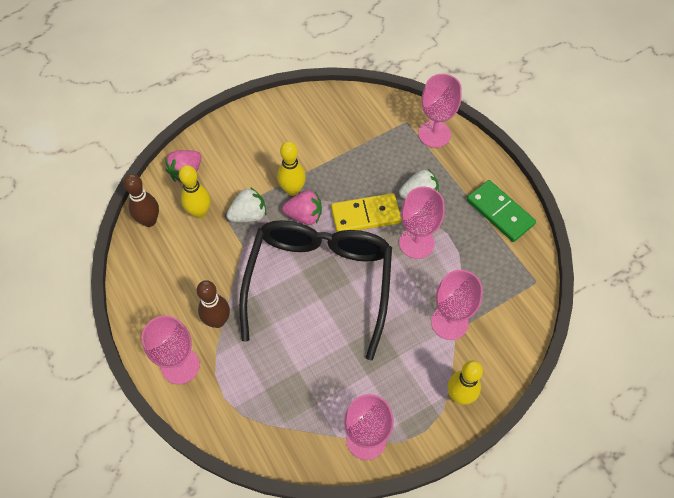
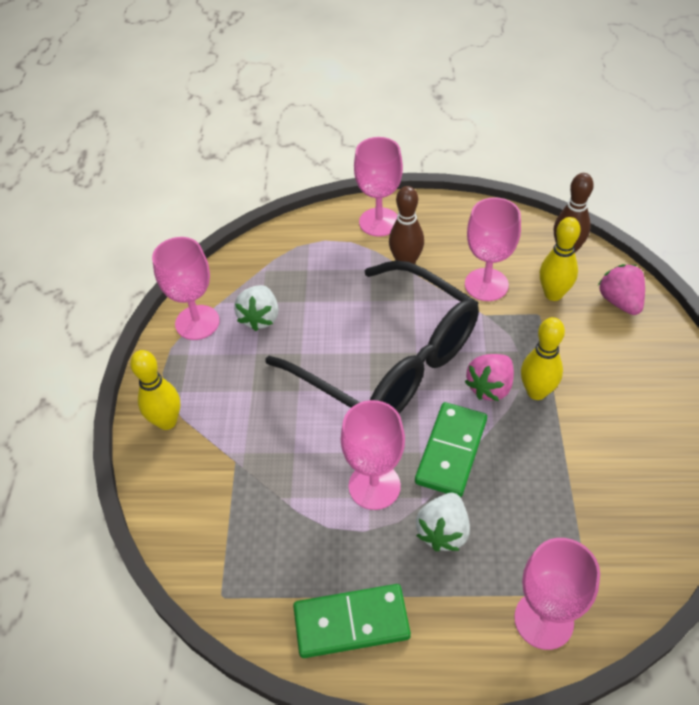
camera: 125 degrees right, 10 degrees down
(249, 215) = (523, 335): white strawberry -> white strawberry (260, 318)
(365, 215) = (451, 451): yellow domino -> green domino
(449, 322) = (249, 460): pink goblet -> pink goblet (486, 284)

